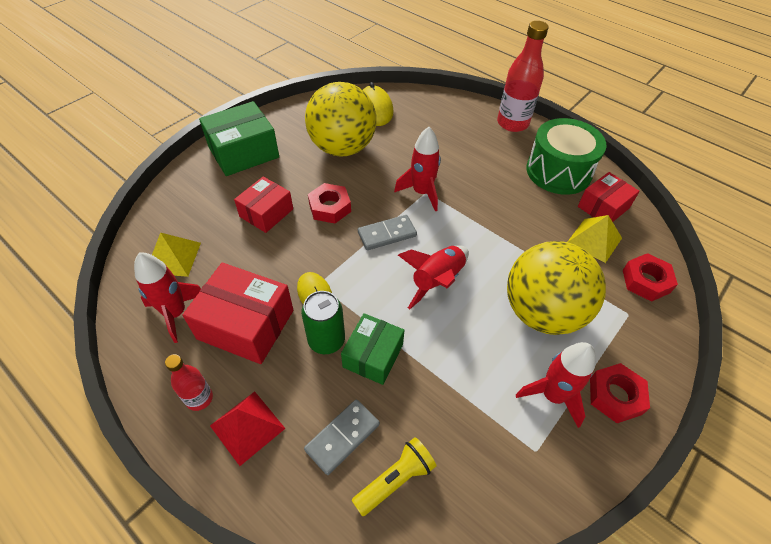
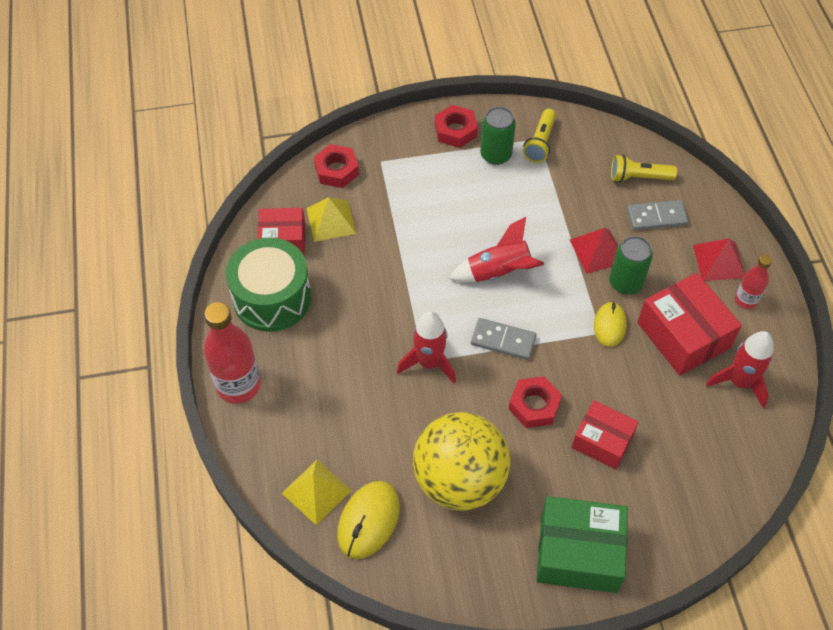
camera: 140 degrees left, 5 degrees up
(173, 257) = (721, 445): yellow pyramid -> yellow pyramid (316, 491)
(266, 213) = (602, 441): red box -> red box turned 45 degrees clockwise
(373, 355) = (597, 251): green box -> red pyramid
(529, 446) = (540, 143): none -> yellow flashlight
(542, 312) = (442, 200): yellow ball -> none
(552, 395) = (495, 155): red rocket -> green can

